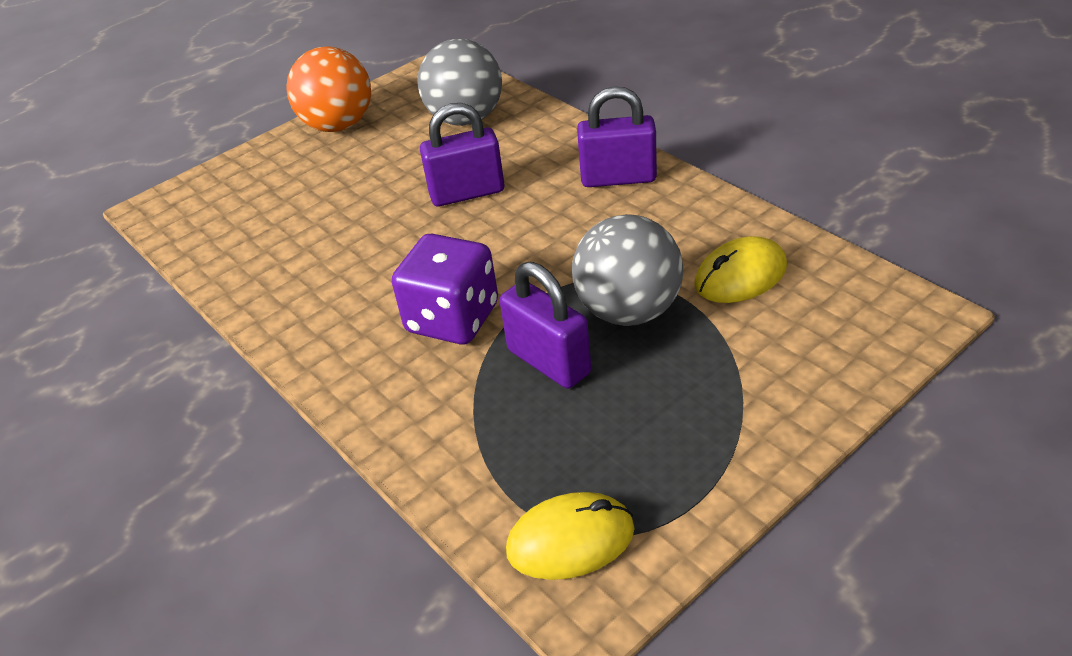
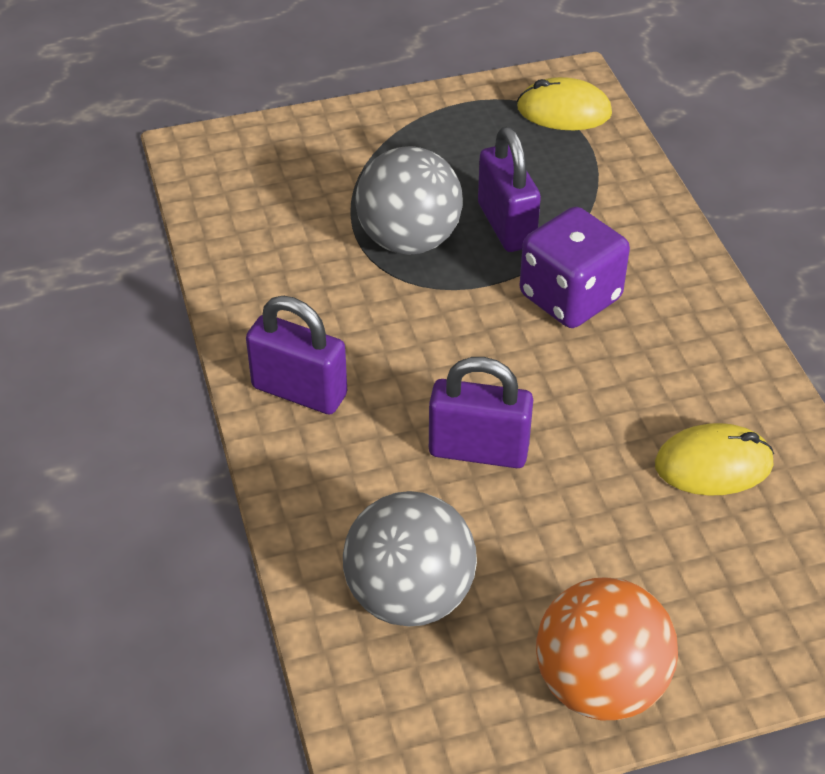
camera: 160 degrees left, 5 degrees up
(740, 276) = (289, 232): yellow mouse -> yellow mouse (713, 465)

